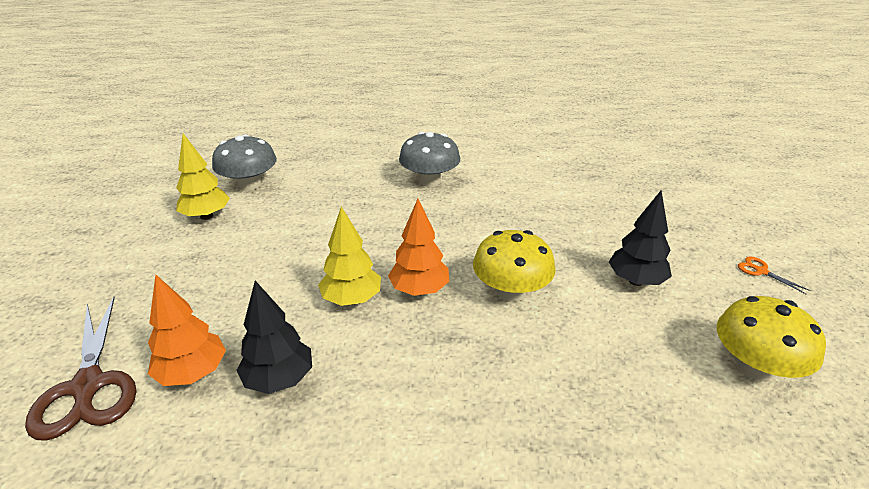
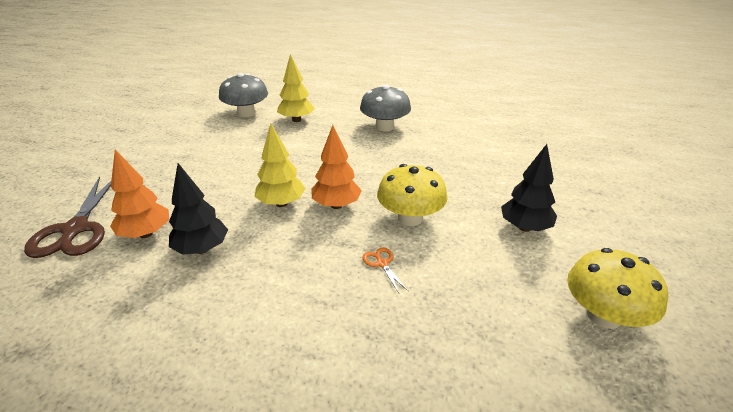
camera: 15 degrees right, 0 degrees up
(206, 216) = (206, 131): yellow tree -> yellow tree (296, 120)
(761, 271) = (652, 239): orange scissors -> orange scissors (382, 263)

